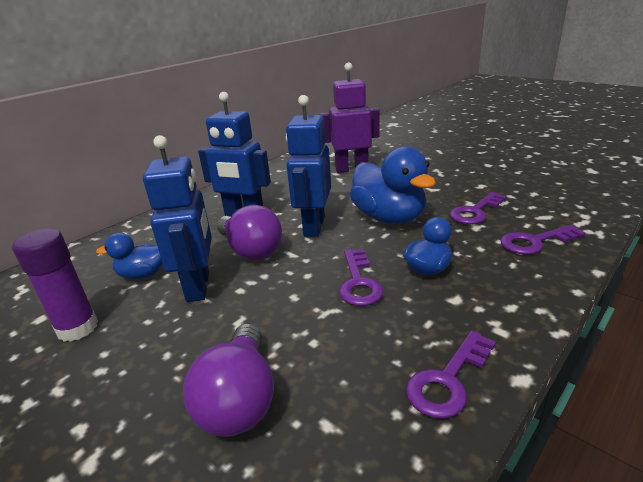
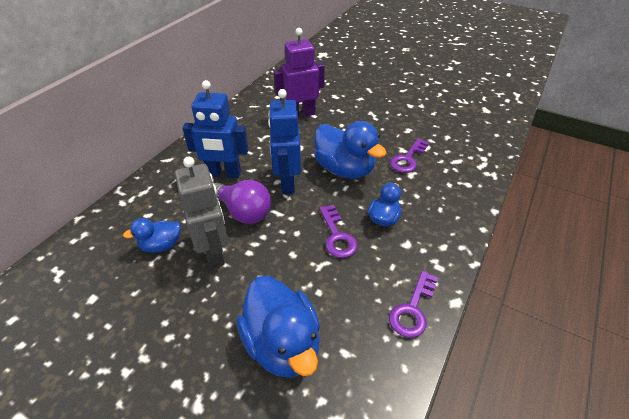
camera: 15 degrees left, 15 degrees up
(77, 328) = (131, 303): purple glue stick -> none
(199, 286) = (214, 252): blue robot -> grey robot
(240, 399) = (282, 344): purple light bulb -> blue duck
(535, 242) = (453, 187): purple key -> none

